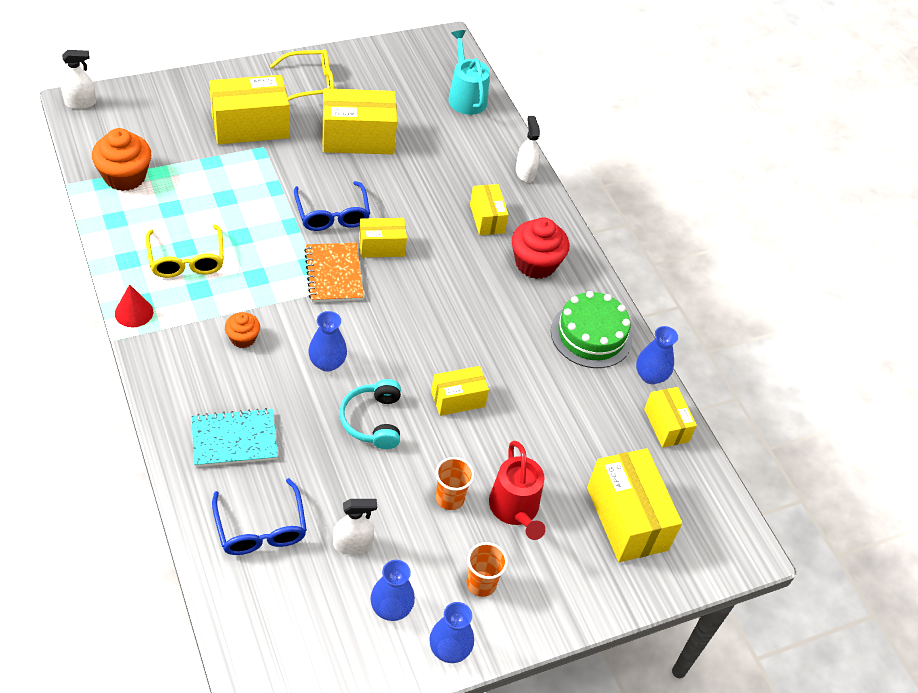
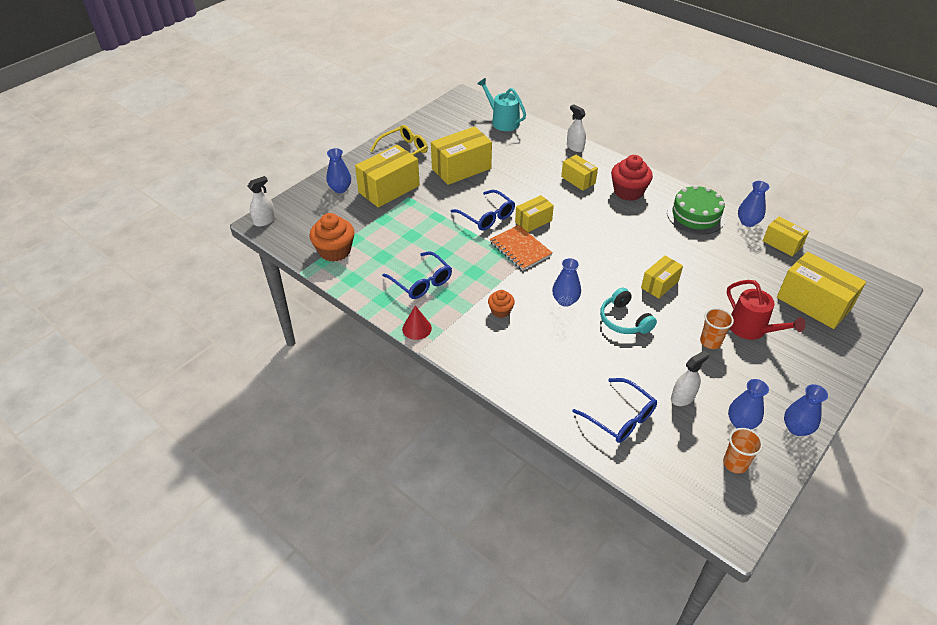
camera: 20 degrees left, 5 degrees down
(186, 260) = (421, 282): yellow glasses -> blue glasses
(195, 100) = (340, 189): none -> blue vase
(234, 439) = (553, 373): turquoise notebook -> none
(481, 583) = (775, 381): orange cup -> orange cup (735, 463)

